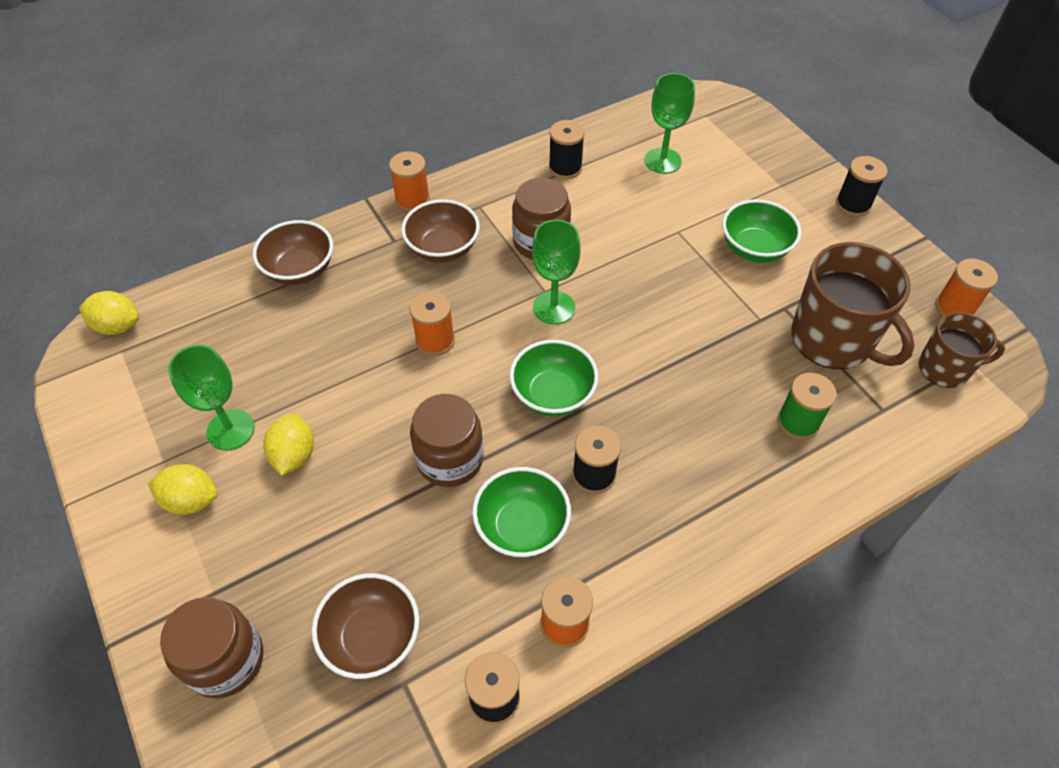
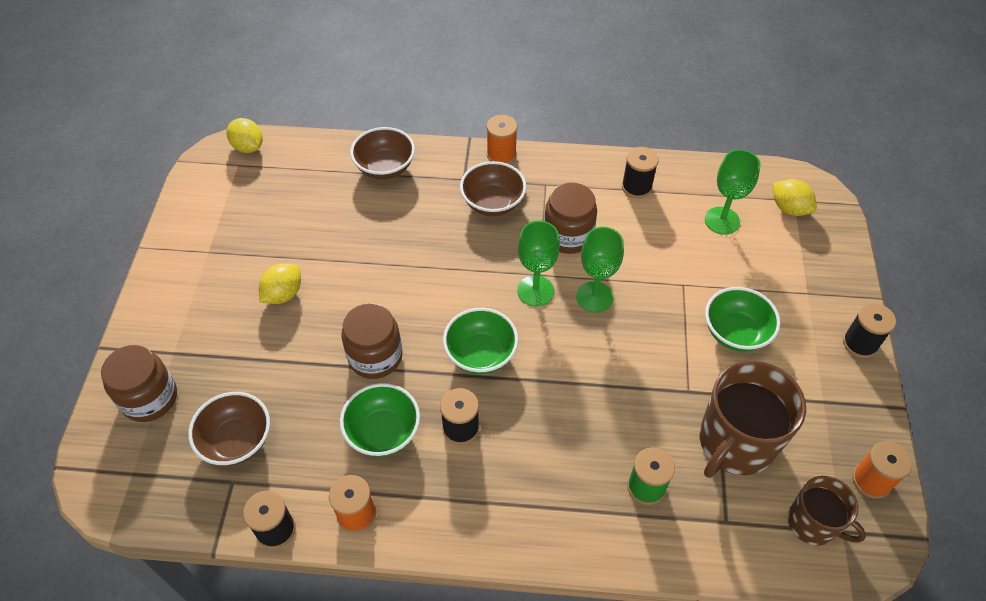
camera: 35 degrees right, 0 degrees up
(191, 500) = (204, 287): yellow lemon -> yellow lemon (789, 208)
(230, 430) = (260, 254): green goblet -> green goblet (594, 297)
(435, 340) = (432, 268): orange spool -> none
(833, 340) = (735, 442): brown mug -> brown mug turned 45 degrees clockwise

